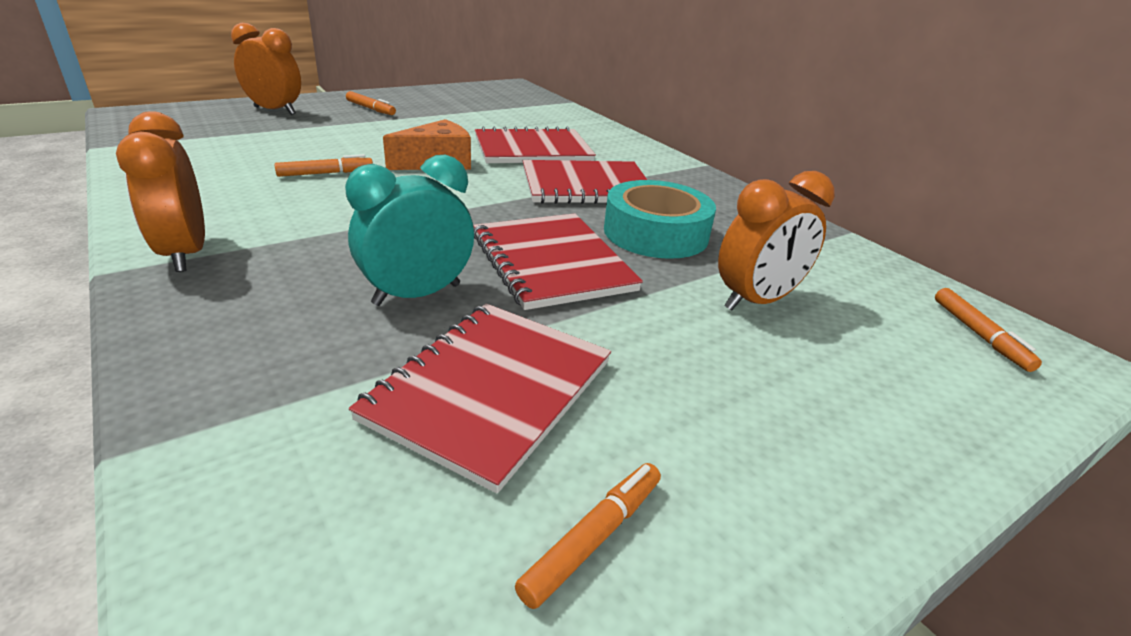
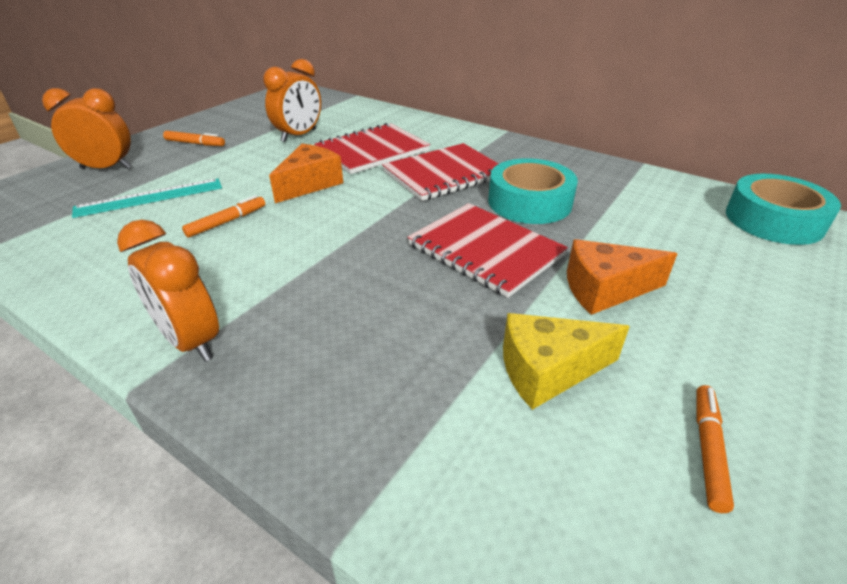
camera: 20 degrees left, 5 degrees up
(283, 140) = (150, 197): none -> turquoise ruler
(417, 294) = (420, 312): turquoise clock -> none
(490, 390) = (548, 371): red notebook -> yellow cheese
(651, 337) = (605, 289): none -> orange cheese
(756, 301) = (639, 238): orange clock -> orange clock (299, 135)
(979, 335) = (773, 220): orange marker -> turquoise tape

